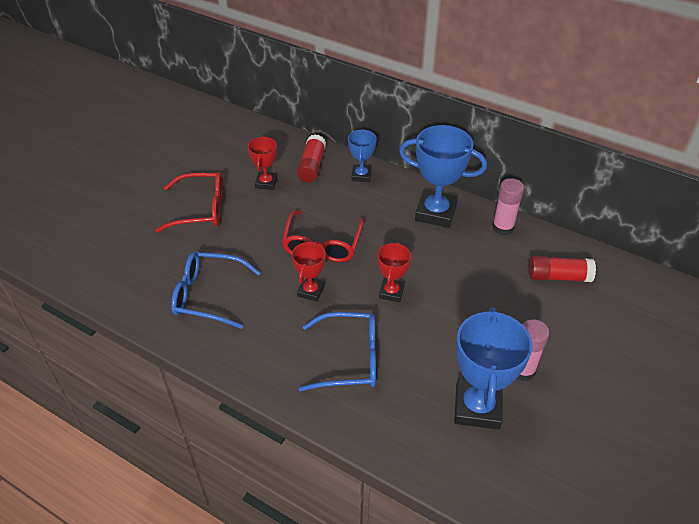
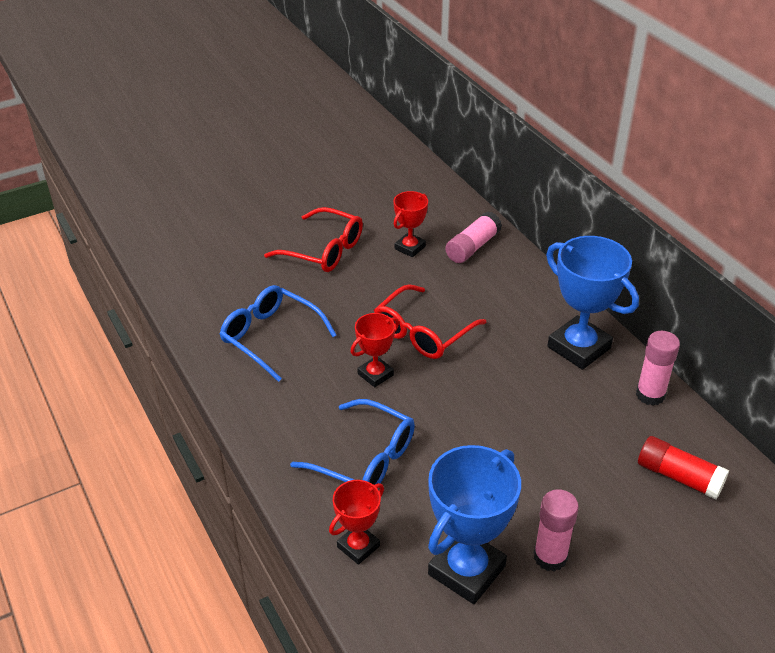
camera: 30 degrees right, 5 degrees down
(312, 166) = (472, 247): red glue stick -> pink glue stick
(361, 175) = (521, 276): blue trophy -> none
(391, 292) = (461, 411): red trophy -> red trophy (358, 546)

